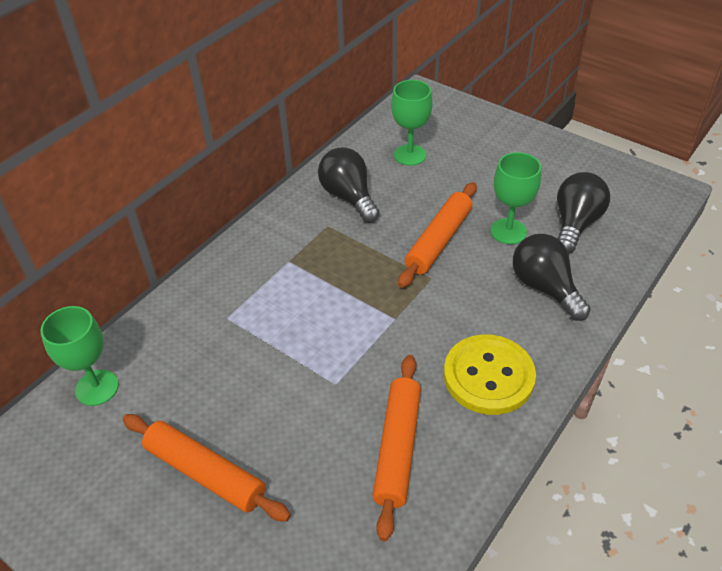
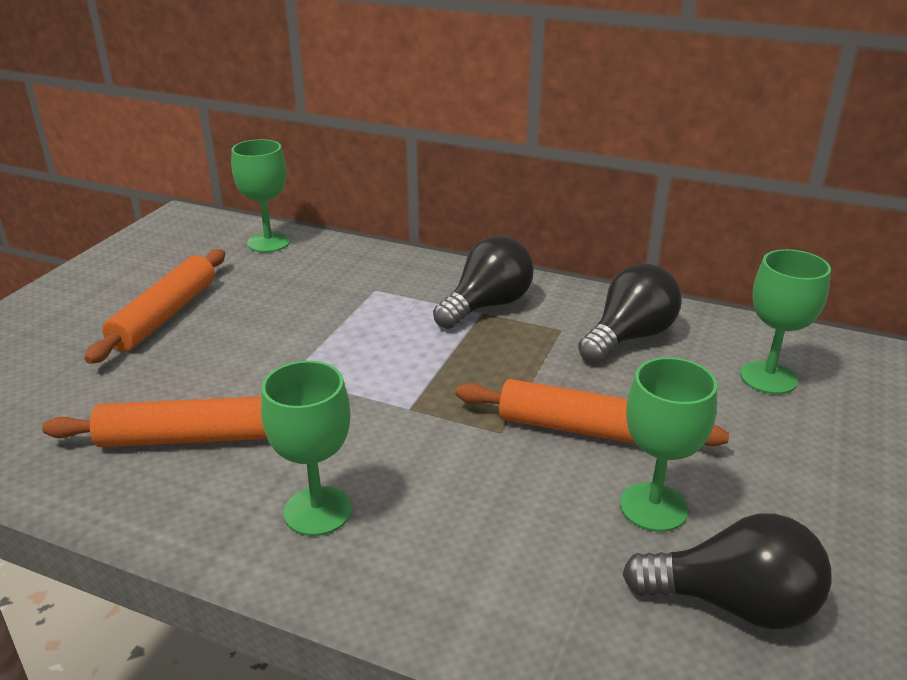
camera: 75 degrees right, 15 degrees down
(488, 376) = (317, 511): yellow button -> green goblet
(545, 288) = (532, 566): black light bulb -> black light bulb (487, 306)

